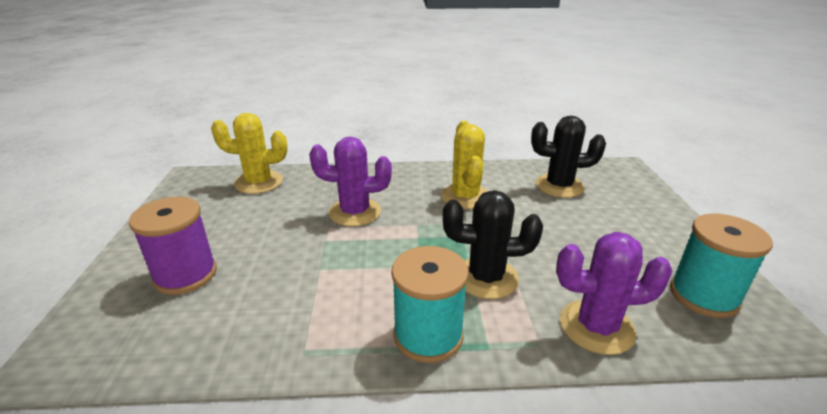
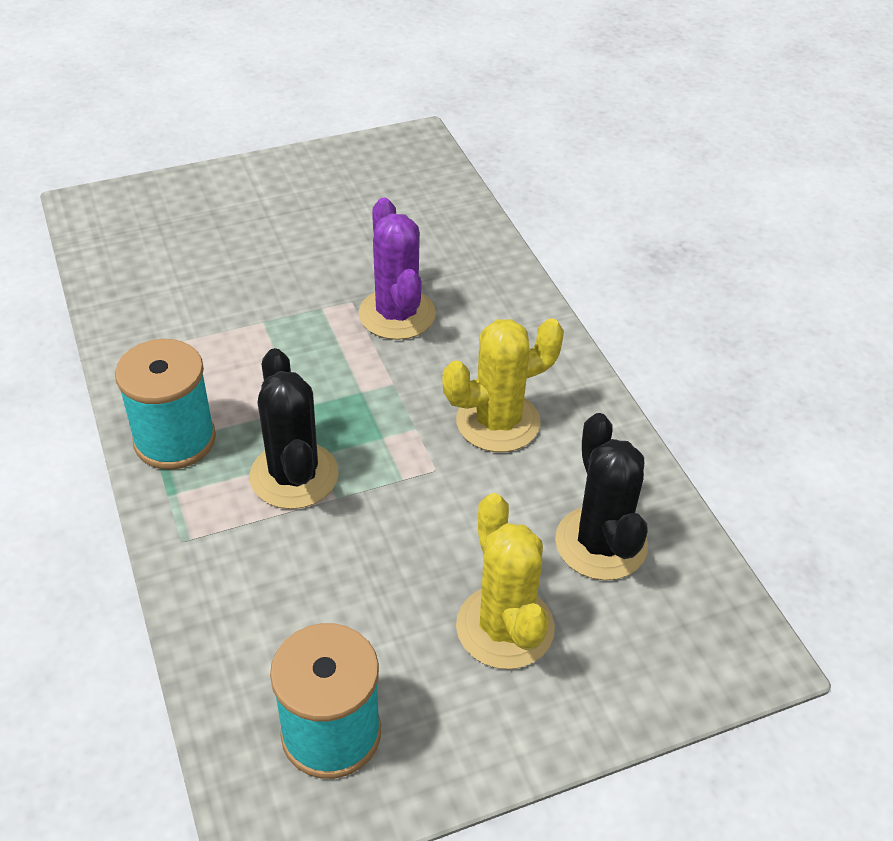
camera: 70 degrees right, 15 degrees up
(185, 275) = (219, 227): purple spool -> none
(258, 182) = (431, 202): yellow cactus -> yellow cactus (505, 627)
(596, 327) = (227, 596): purple cactus -> none

